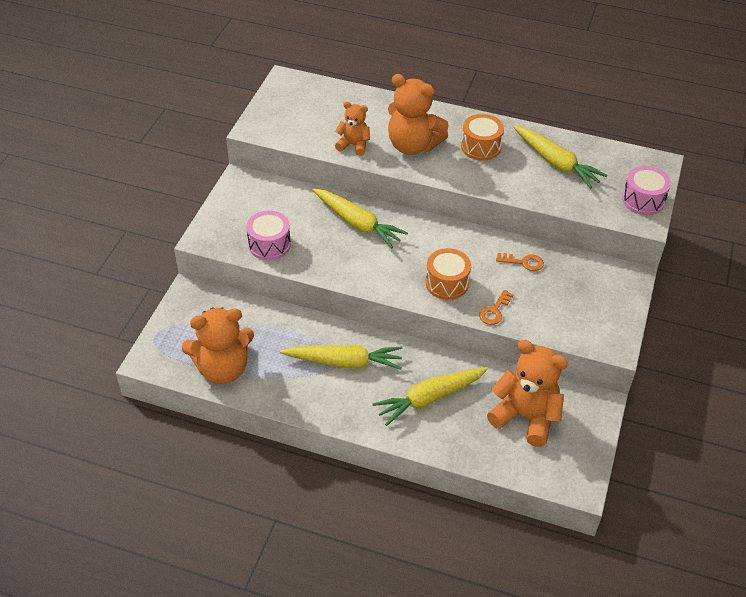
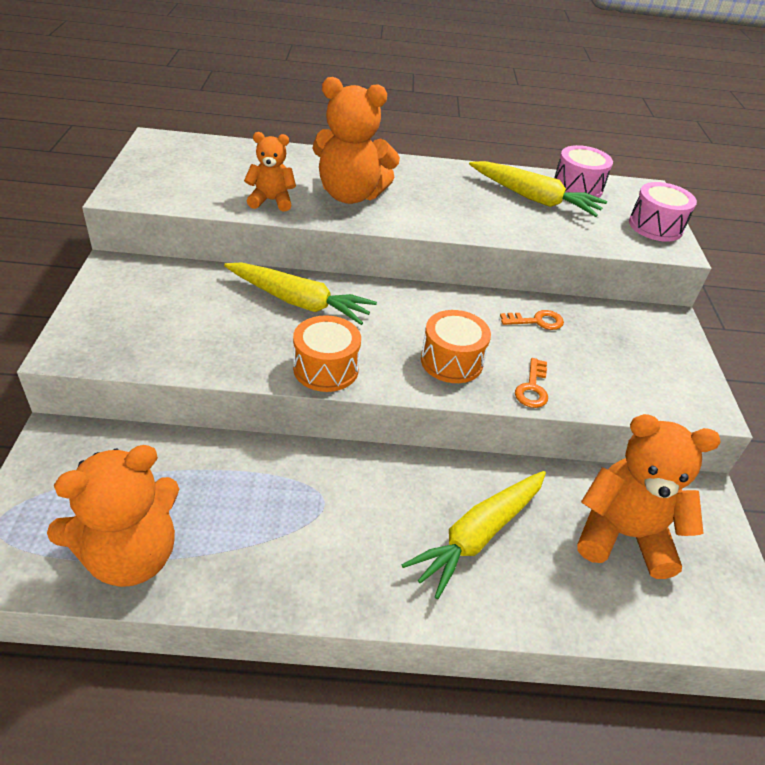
camera: 20 degrees left, 5 degrees down
(269, 244) = (175, 345): pink drum -> pink drum (577, 187)
(344, 362) = (331, 504): yellow carrot -> none
(481, 147) = (436, 190): orange drum -> orange drum (326, 368)

